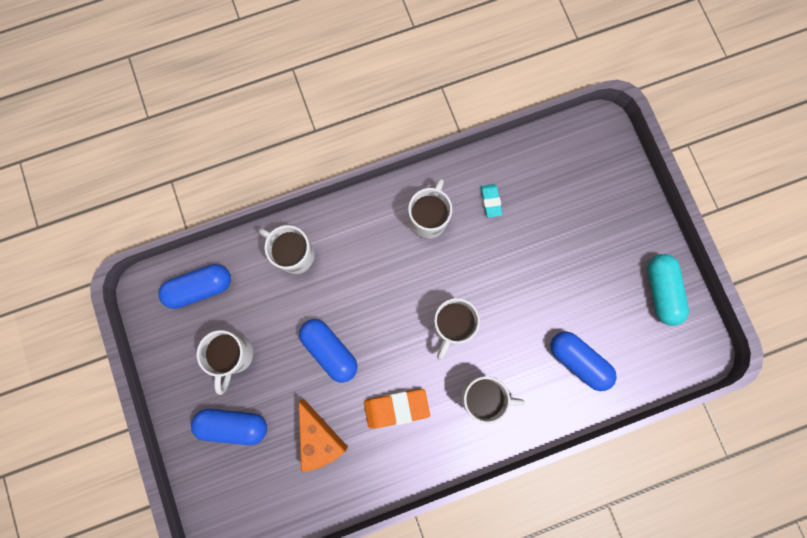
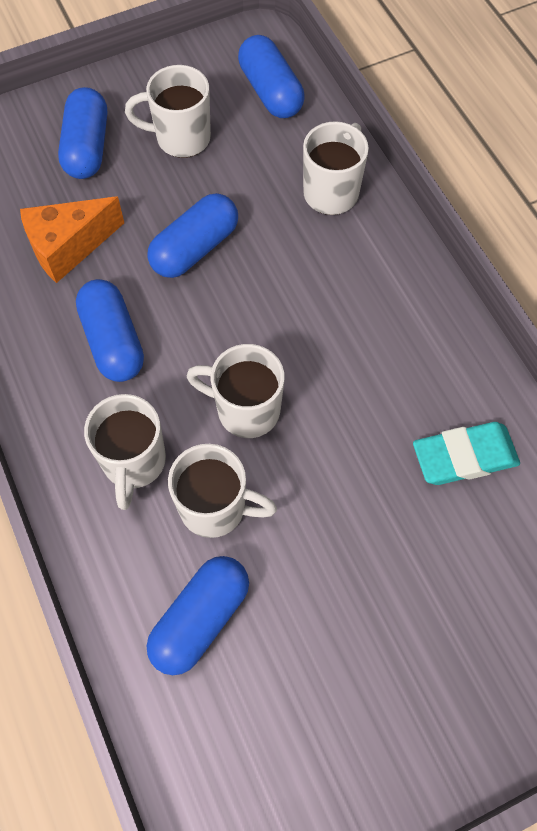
camera: 85 degrees right, 15 degrees down
(396, 407) = (113, 341): orange eraser -> blue capsule
(428, 219) = (416, 364): white mug -> white mug (215, 508)
(490, 201) = (464, 457): turquoise eraser -> turquoise eraser, size x1.71
(661, 291) = (344, 777): turquoise capsule -> none

